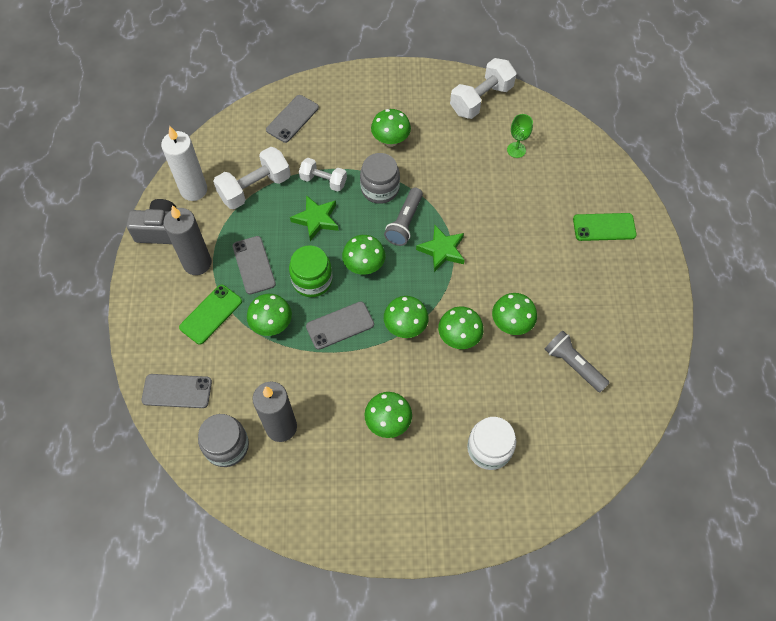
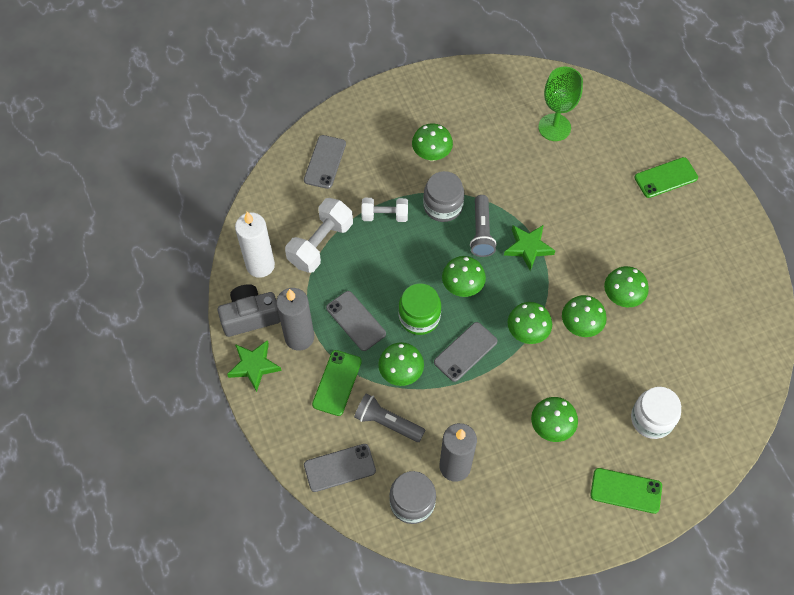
camera: 20 degrees left, 0 degrees up
(316, 219) = (395, 256): green star -> green star (254, 366)
(433, 508) = (626, 491): none -> green phone
(481, 99) = (500, 87): white dumbbell -> none
(516, 150) = (554, 127): green goblet -> green goblet, size x1.70
(573, 365) = (692, 317): grey flashlight -> grey flashlight (387, 422)

